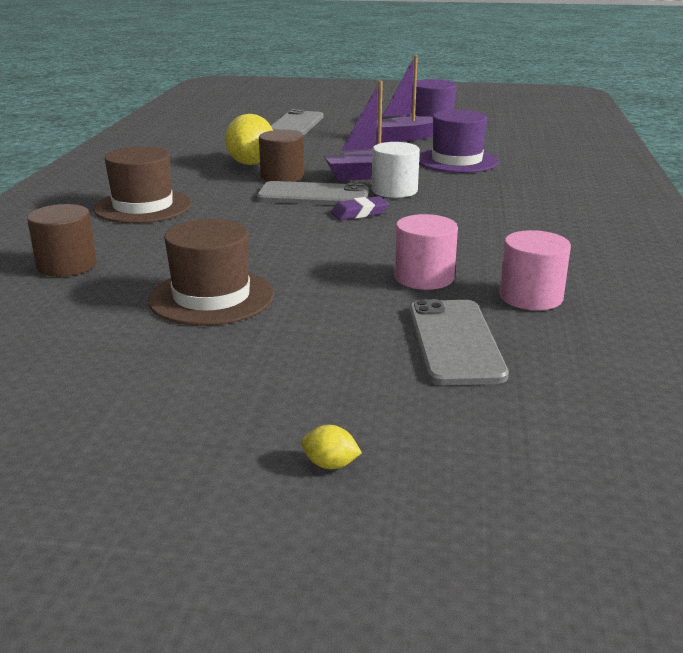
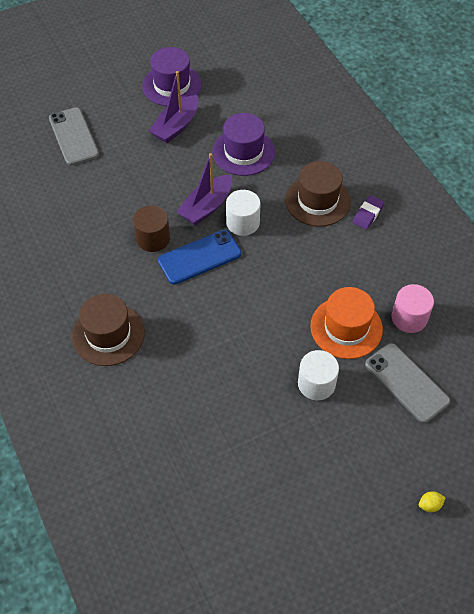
camera: 35 degrees left, 30 degrees up
(67, 265) = (146, 431): brown cylinder -> none
(211, 297) = (261, 413): brown hat -> brown hat (317, 201)
(251, 163) = (111, 228): yellow lemon -> none
(313, 195) = (199, 257): grey phone -> blue phone
(319, 301) = (316, 383): none -> white cylinder
(359, 213) = (249, 267): purple eraser -> purple eraser (367, 214)
(424, 277) = (346, 327): pink cylinder -> orange hat

